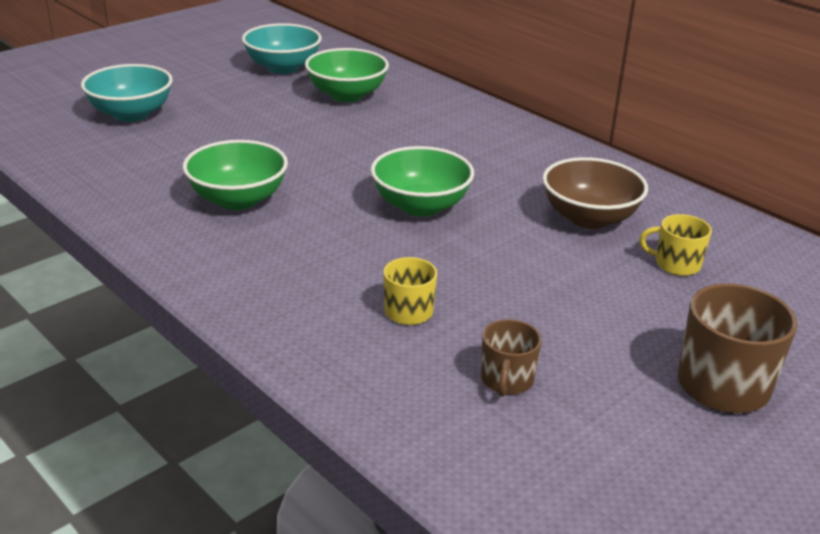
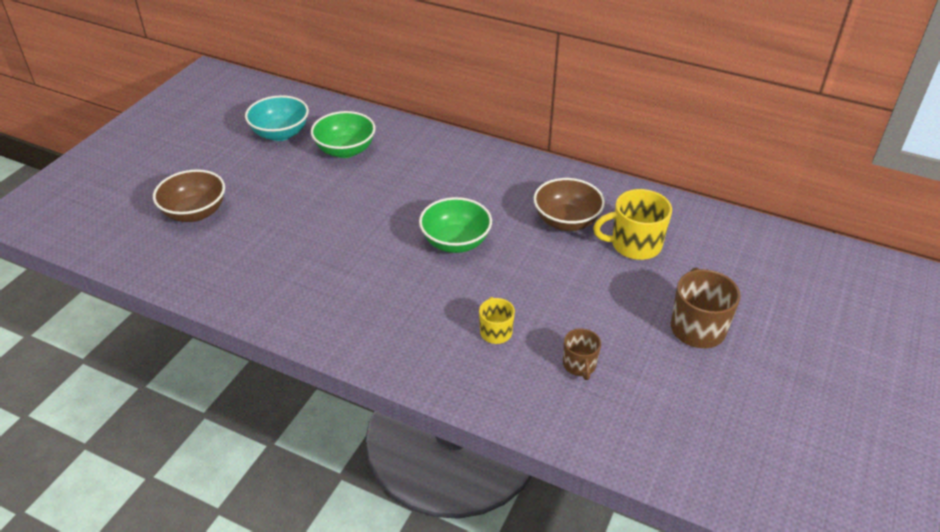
camera: 20 degrees left, 10 degrees up
(131, 114) = (195, 212): turquoise bowl -> brown bowl
(238, 199) = (329, 272): green bowl -> none
(676, 264) = (634, 245): yellow mug -> yellow mug, size x1.71

